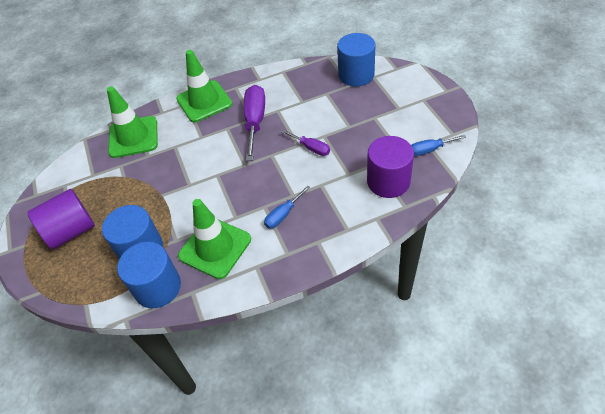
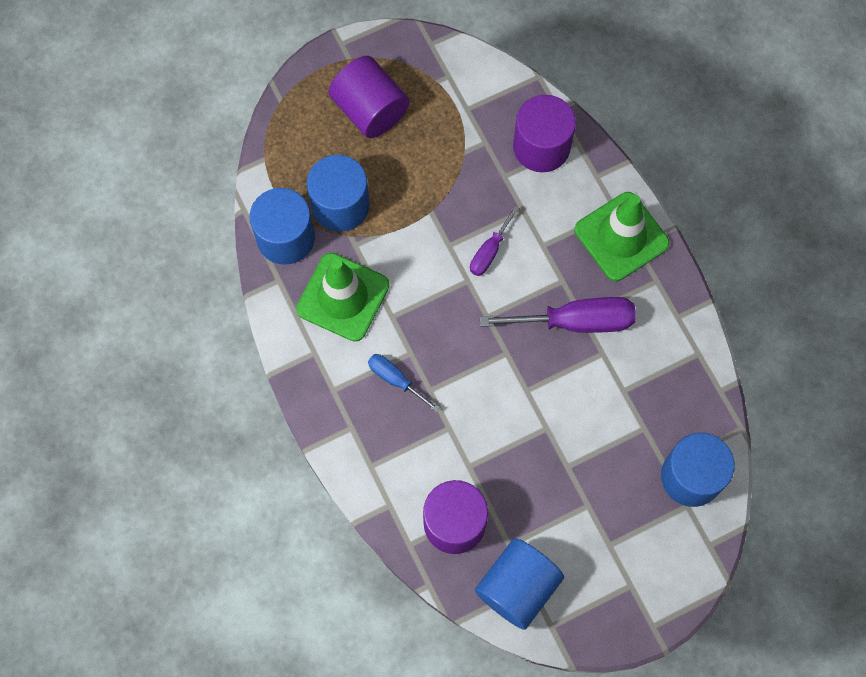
camera: 80 degrees right, 20 degrees up
(133, 137) = (541, 146): green traffic cone -> purple cylinder
(311, 148) = (520, 410): purple screwdriver -> purple screwdriver (489, 251)
(430, 150) = (517, 587): blue screwdriver -> blue cylinder

